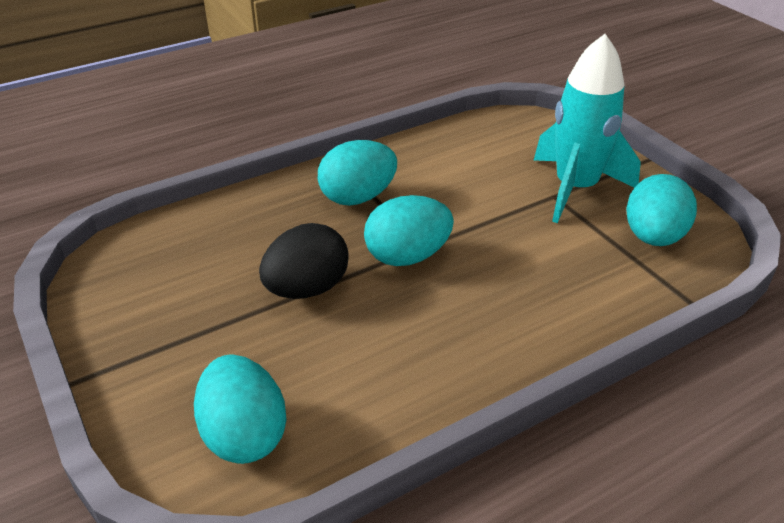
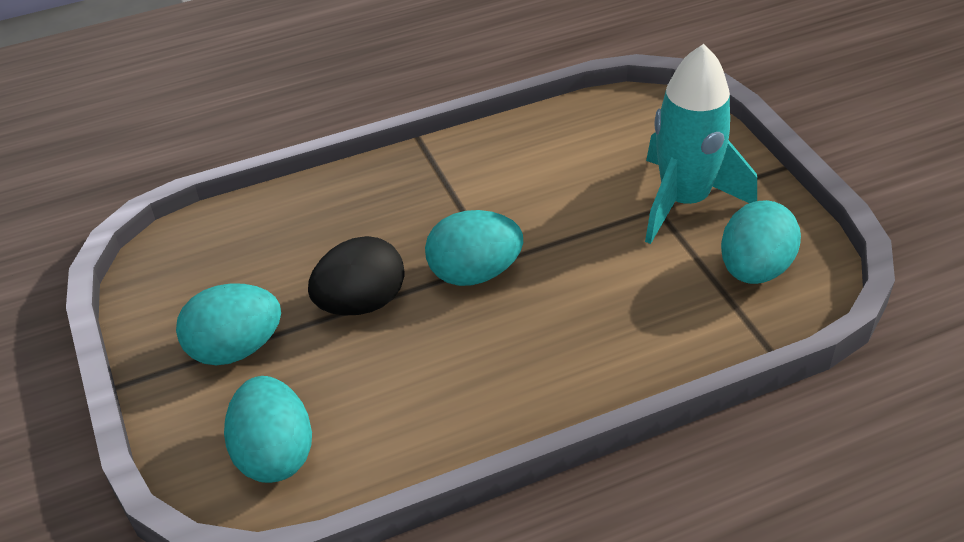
camera: 10 degrees right, 5 degrees up
(358, 197) = (436, 196): turquoise egg -> turquoise egg (235, 348)

